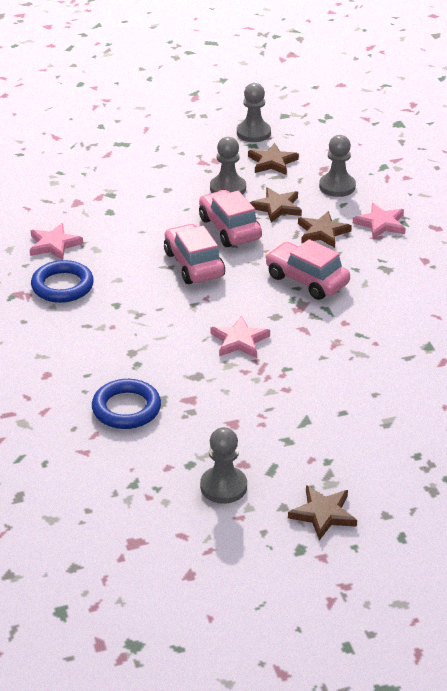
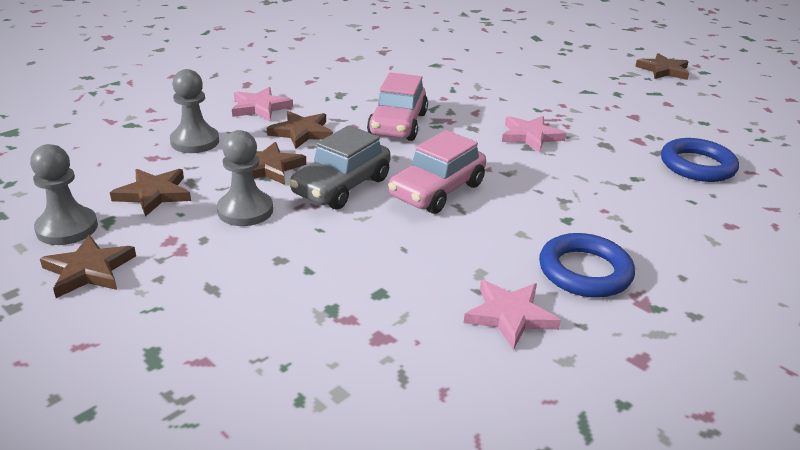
camera: 120 degrees left, 5 degrees down
(205, 135) = (89, 270): none -> brown star
(223, 486) = (701, 105): grey pawn -> none
(229, 229) = (342, 186): pink car -> grey car

